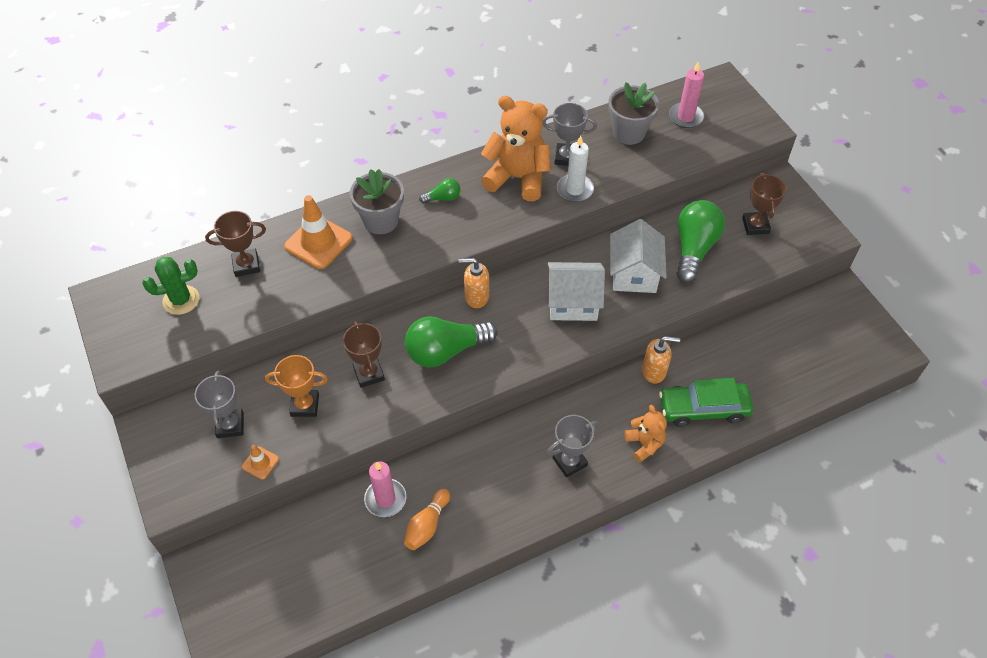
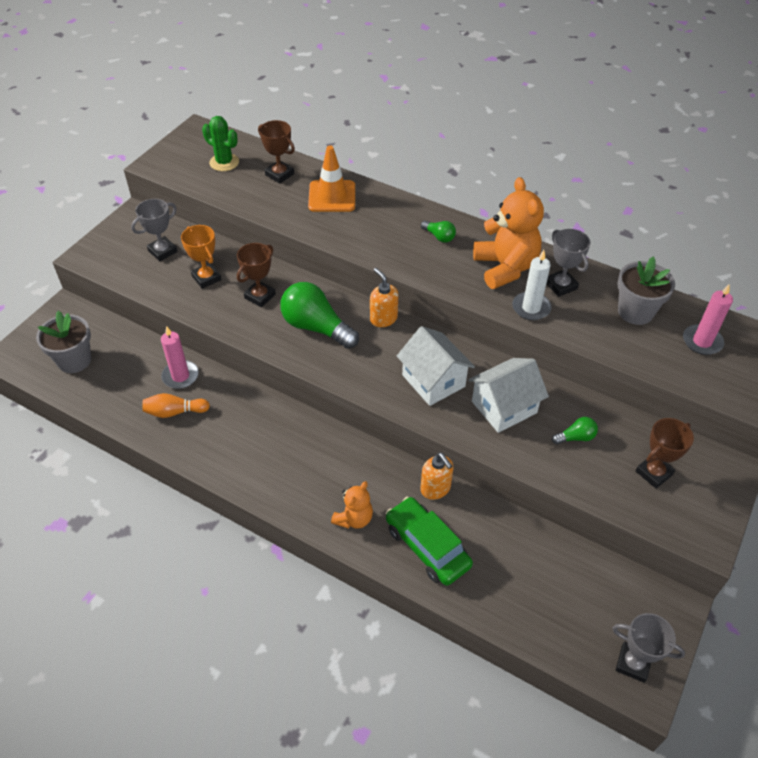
camera: 55 degrees right, 5 degrees down
(260, 463) = (143, 281): orange traffic cone -> none
(381, 221) = (383, 216): grey flower pot -> grey flower pot (74, 360)
(569, 462) = (296, 473): grey trophy -> grey trophy (633, 663)
(694, 249) = (575, 437): green light bulb -> green light bulb, size x0.47

